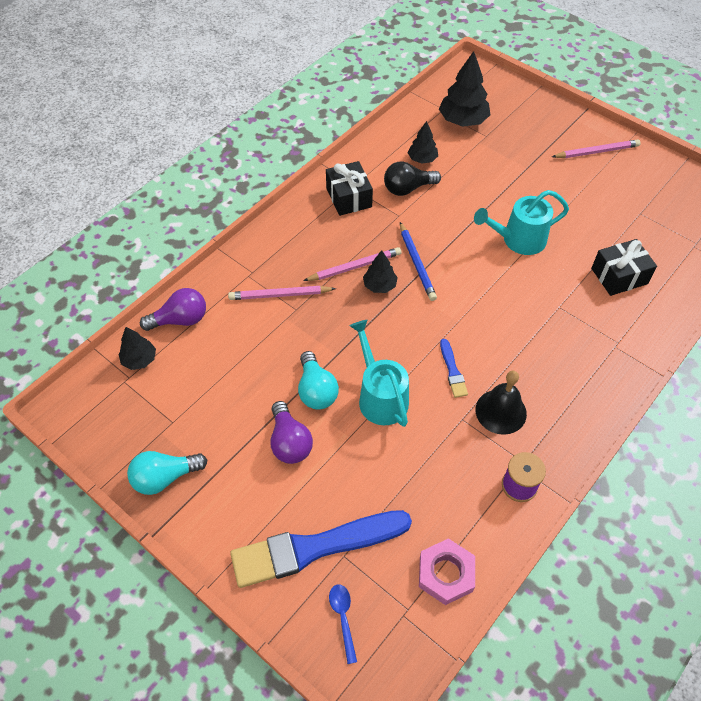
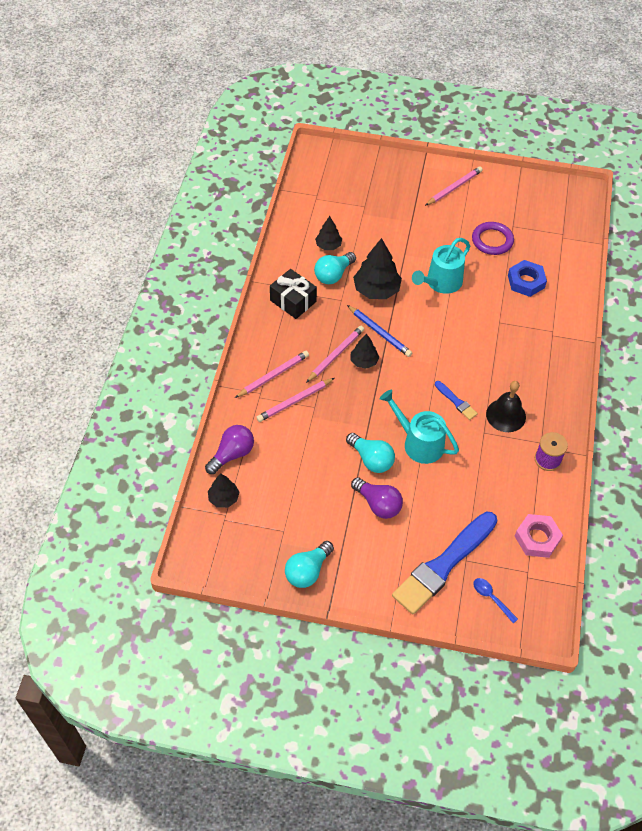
camera: 30 degrees left, 0 degrees up
(277, 260) = (273, 375): none -> pink pencil
(407, 188) = (333, 275): black light bulb -> turquoise light bulb
(463, 120) = (338, 200): black tree -> black tree (376, 290)
(606, 219) = (492, 240): none -> purple ring
(619, 276) = (526, 281): black gift -> blue nut

